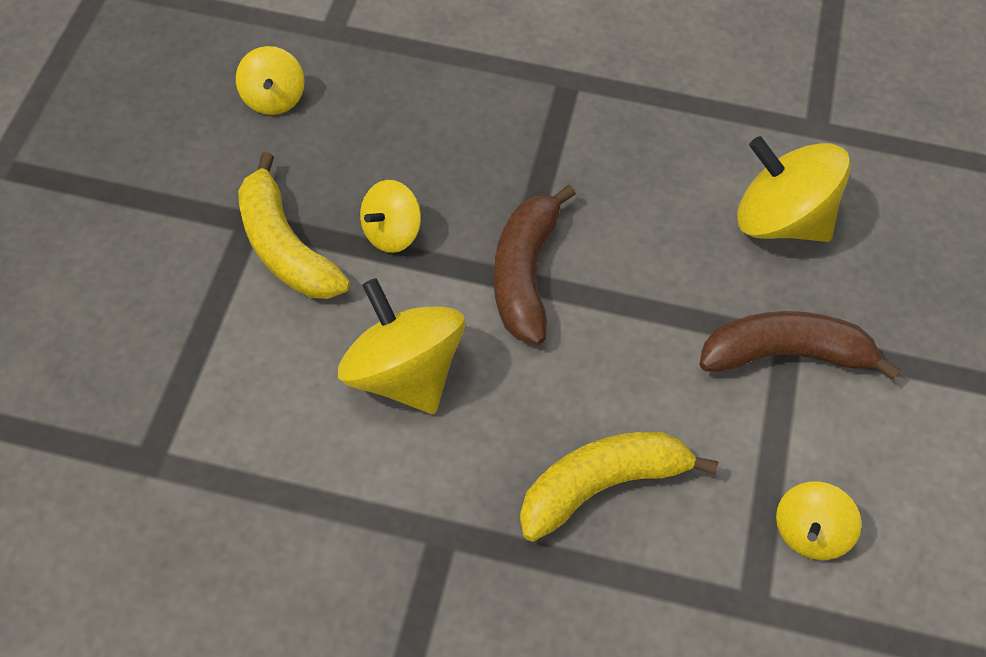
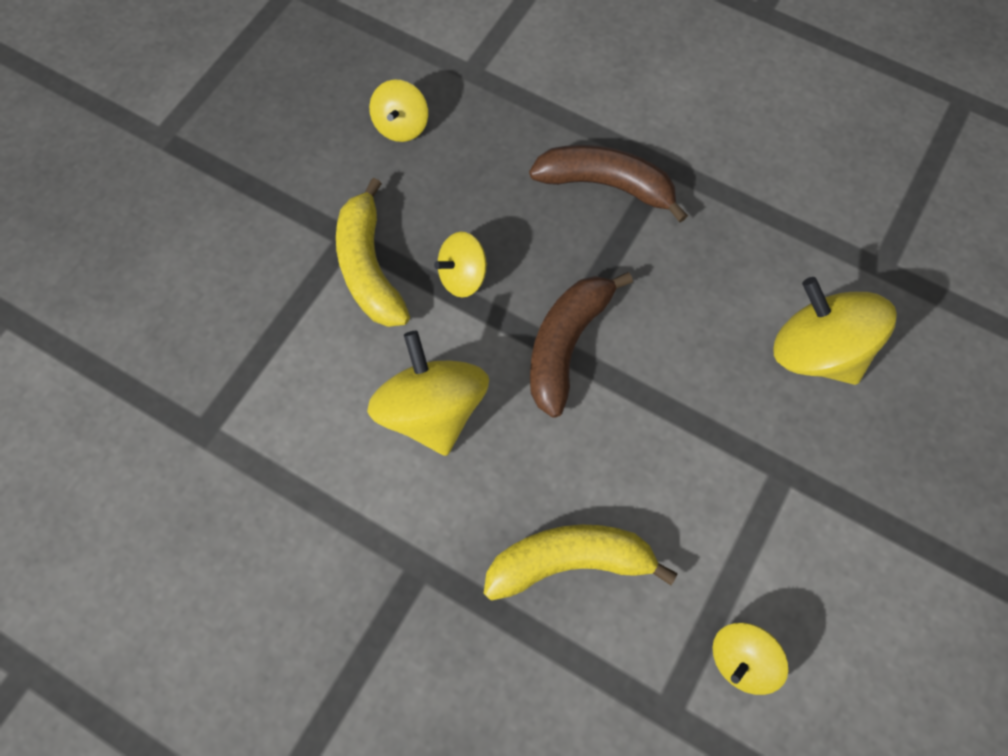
camera: 20 degrees right, 10 degrees up
(786, 354) = (777, 483): brown banana -> brown banana (606, 185)

